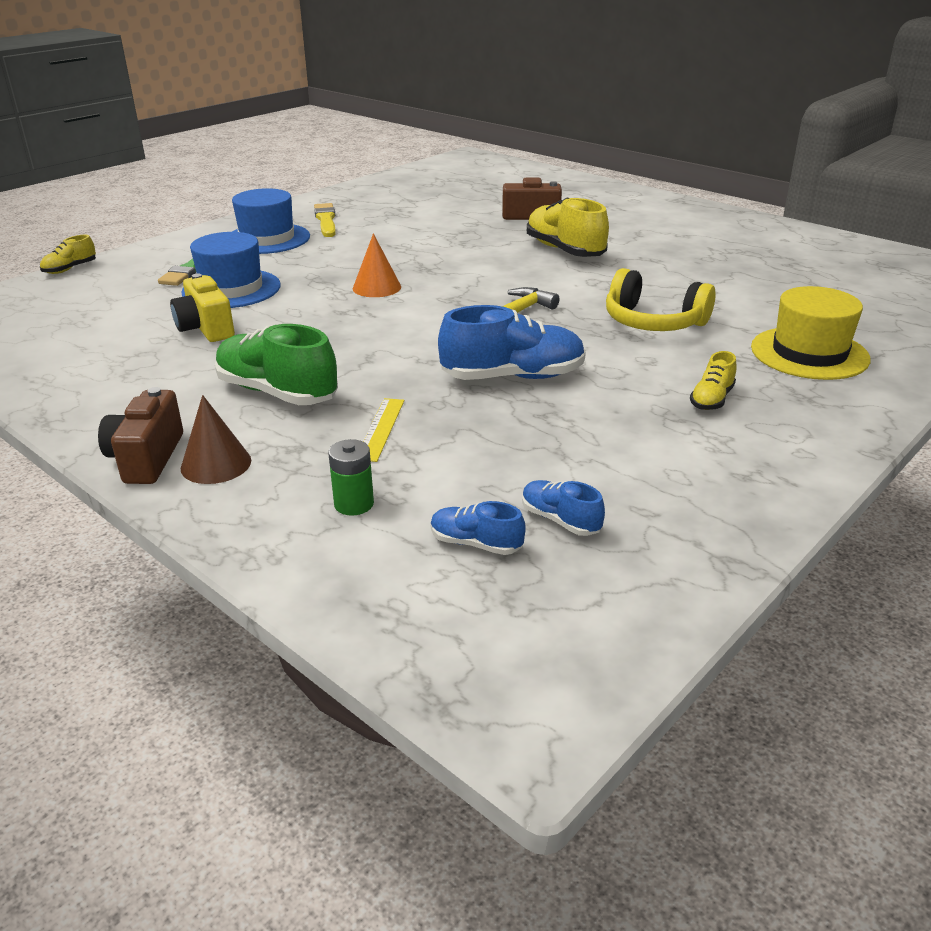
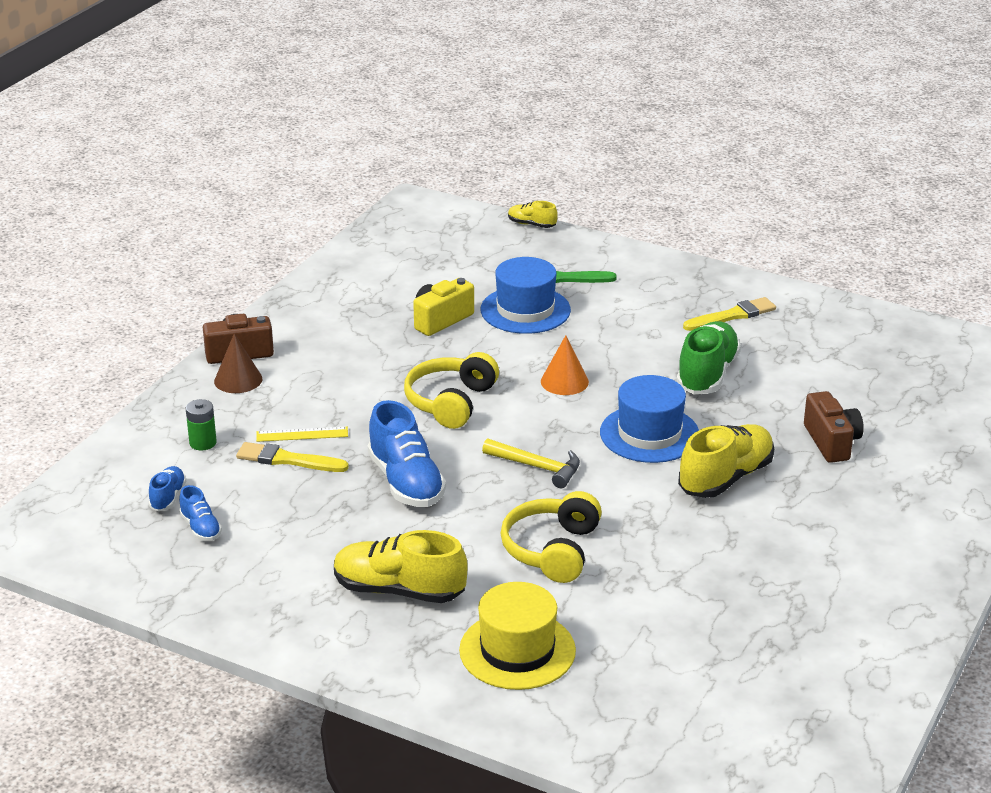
camera: 75 degrees right, 0 degrees up
(267, 239) = (657, 296): blue hat -> blue hat (649, 434)
(277, 392) = (343, 379): green shoe -> green shoe (707, 374)
(374, 340) = (451, 402): none -> yellow headphones
(431, 443) = (287, 460): none -> yellow brush
(560, 520) = (200, 528): blue shoe -> blue shoe turned 120 degrees clockwise
(711, 399) = (399, 590): yellow shoe -> yellow shoe, size x1.96

